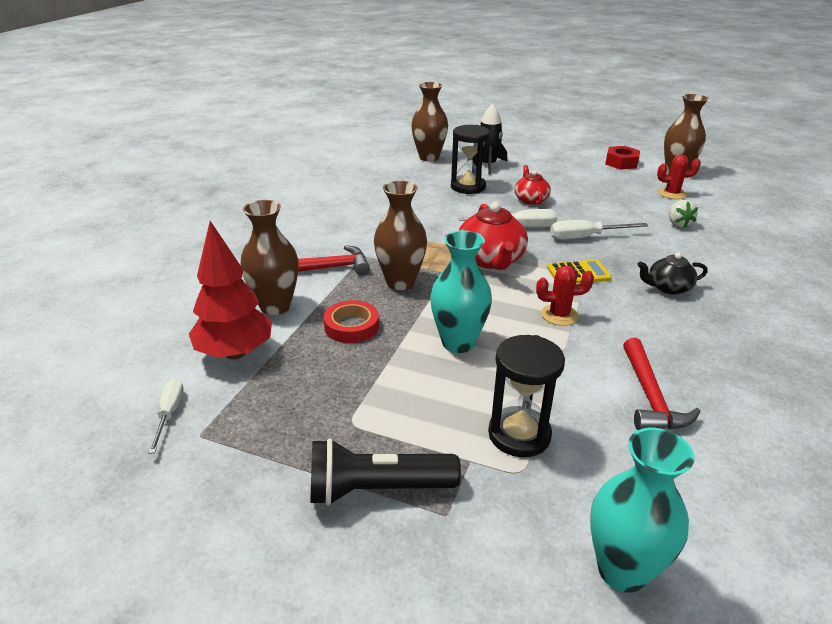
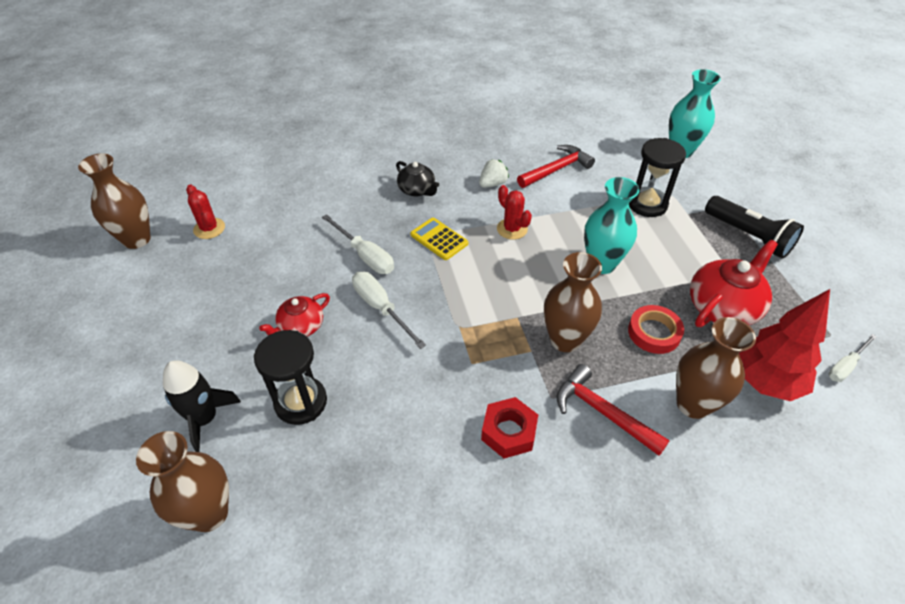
camera: 125 degrees left, 15 degrees up
(491, 260) = (467, 299): red teapot -> red teapot (723, 307)
(621, 163) = (124, 290): red nut -> red nut (509, 432)
(678, 224) = (287, 209): white strawberry -> white strawberry (492, 184)

